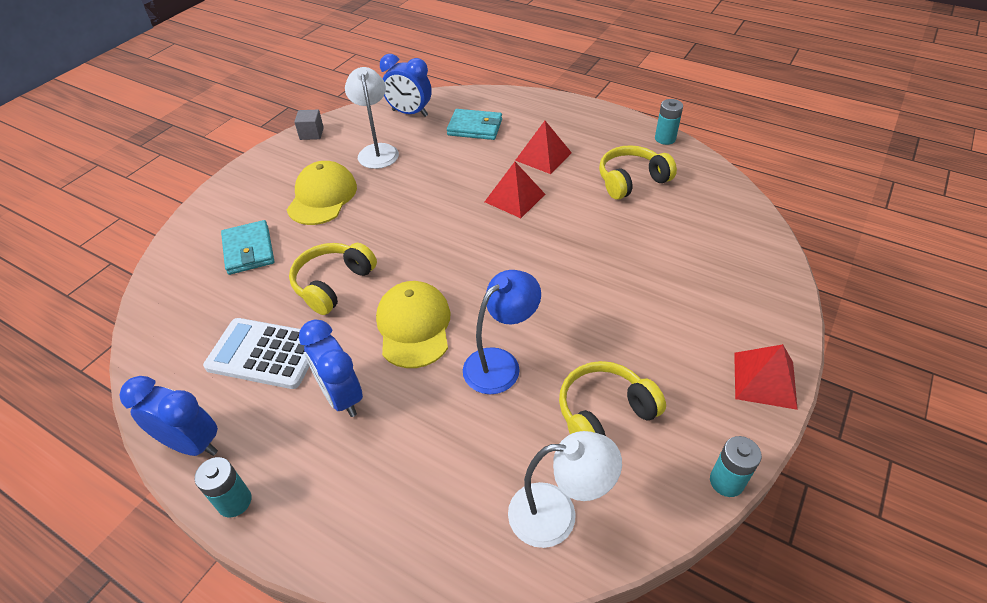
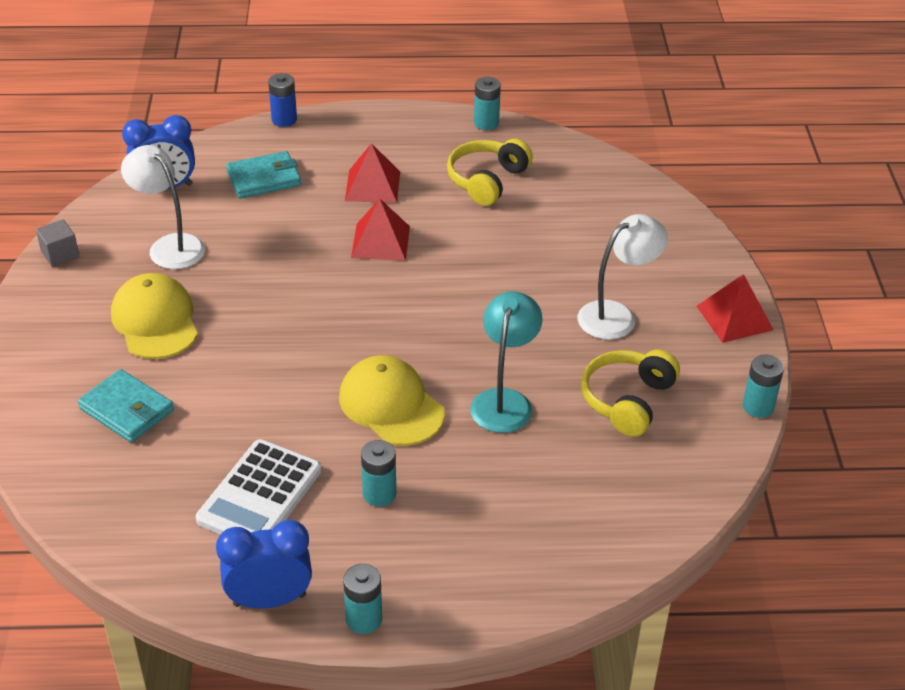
camera: 35 degrees left, 5 degrees down
(265, 354) = (260, 495): white calculator -> white calculator turned 45 degrees counterclockwise
(333, 284) = (264, 402): yellow headphones -> none
(342, 396) = (379, 494): blue clock -> turquoise battery
(500, 363) = (504, 401): blue lamp -> turquoise lamp
(522, 93) = (284, 120): none -> blue battery
(557, 514) = (650, 491): white lamp -> white lamp (616, 315)

